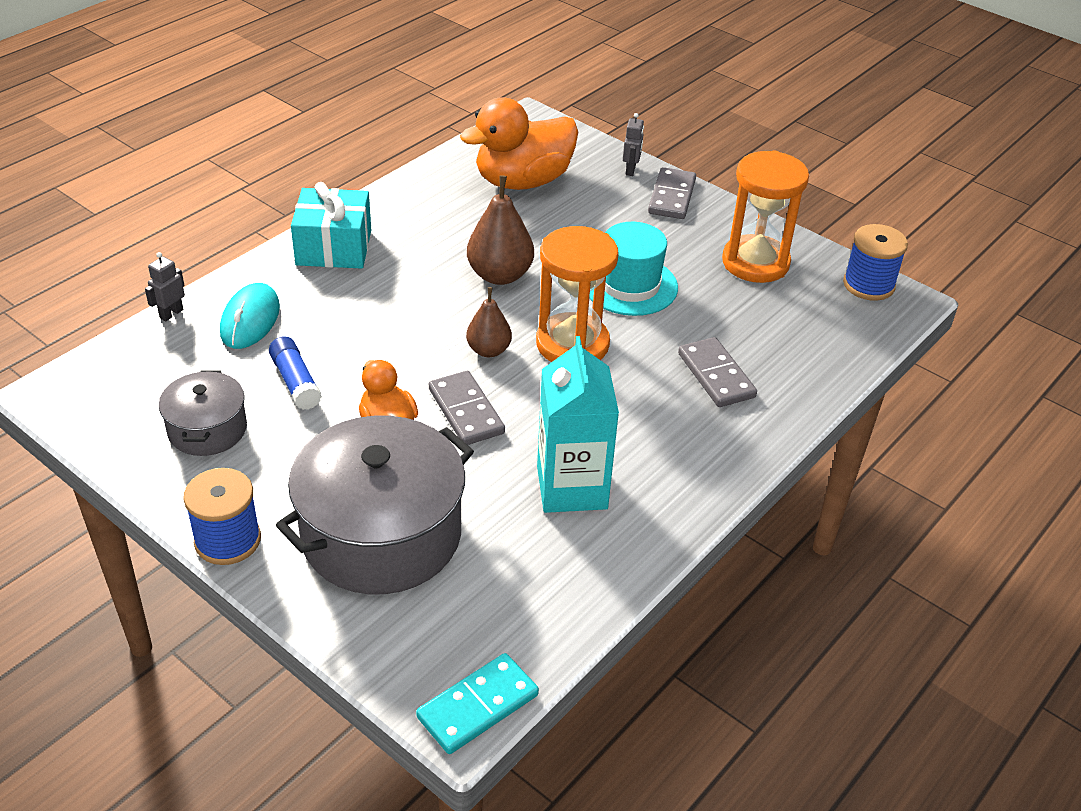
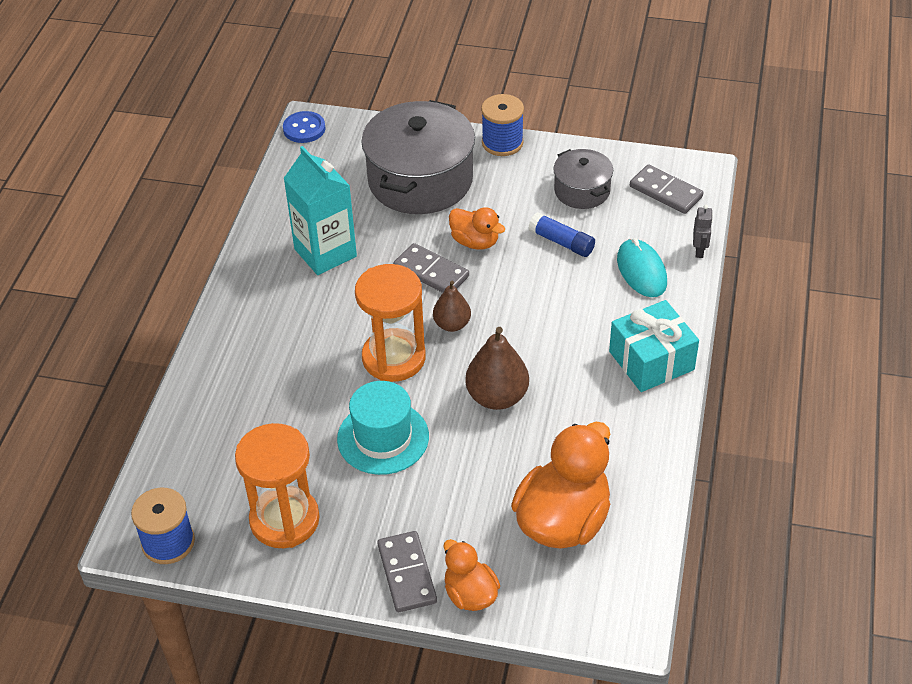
camera: 155 degrees right, 5 degrees up
(478, 706) = (304, 129): turquoise domino -> blue button
(631, 170) = (470, 594): grey robot -> orange duck
(716, 375) = (268, 380): grey domino -> grey domino (666, 192)

